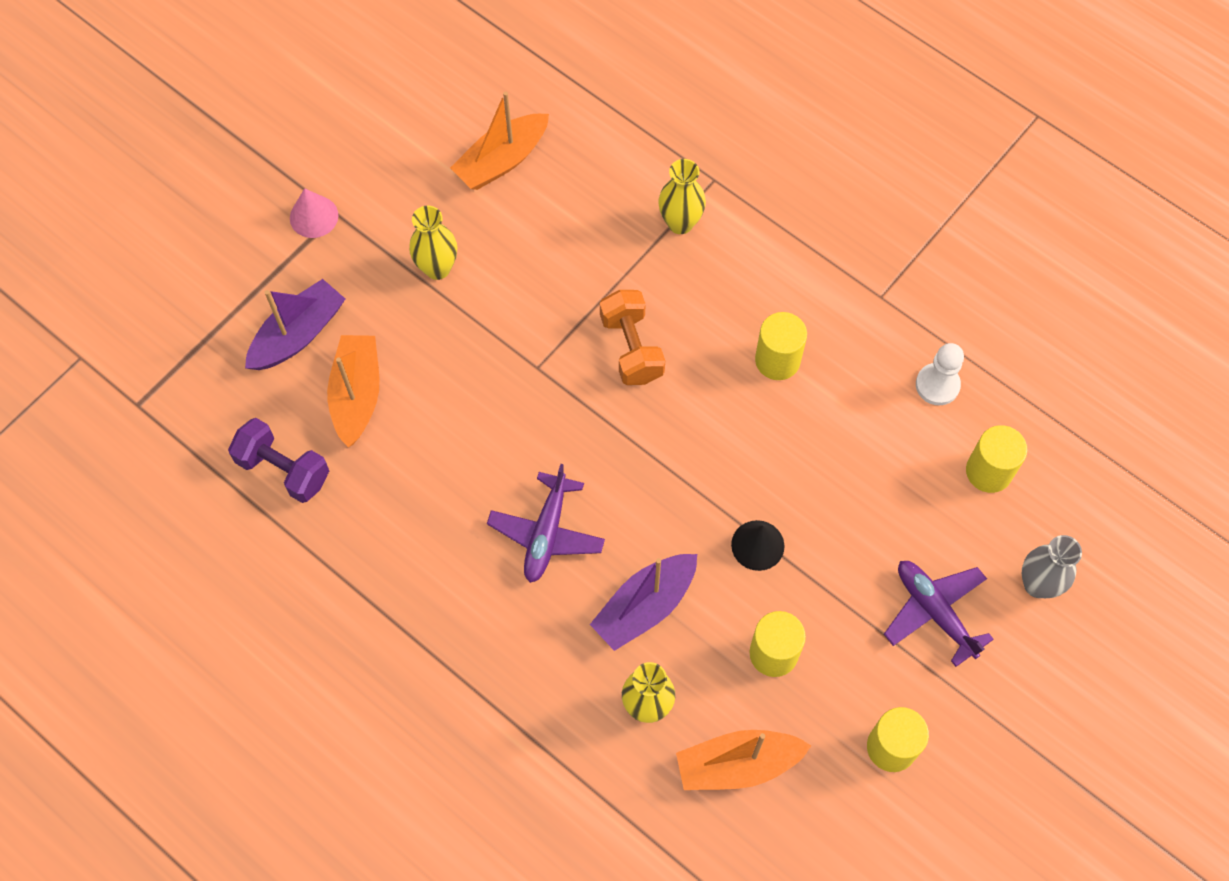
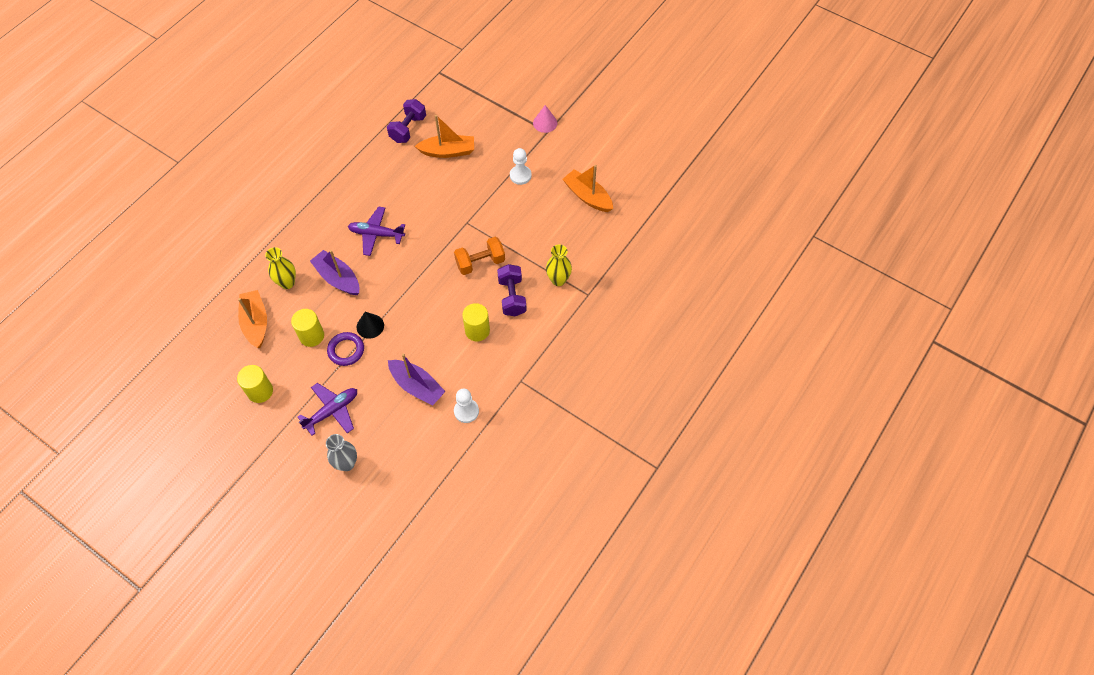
camera: 85 degrees right, 5 degrees down
(298, 335) = (479, 125): purple boat -> purple boat (417, 386)
(437, 268) = (520, 175): yellow vase -> white pawn
(710, 299) = (512, 297): none -> purple dumbbell
(808, 588) = (346, 350): none -> purple ring
(988, 471) = (414, 438): yellow cylinder -> none

